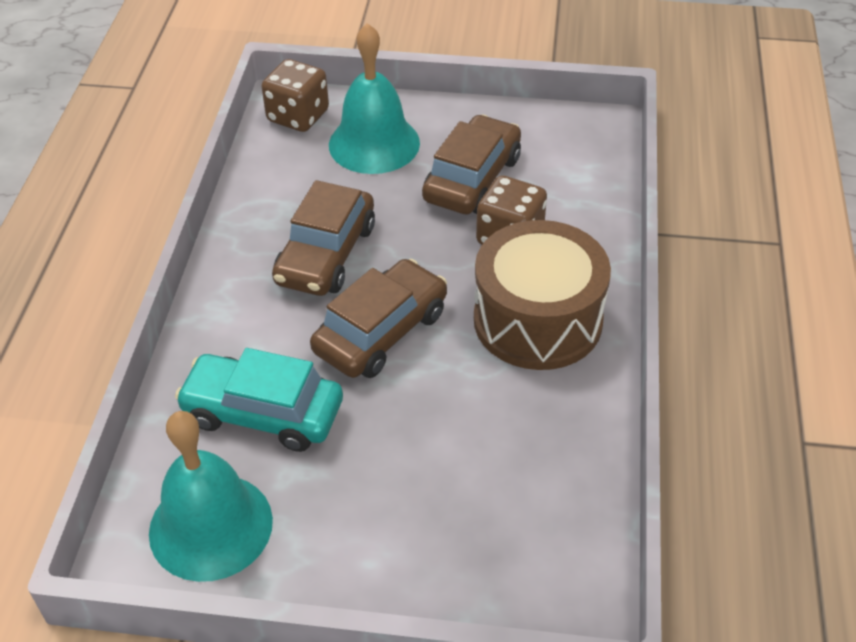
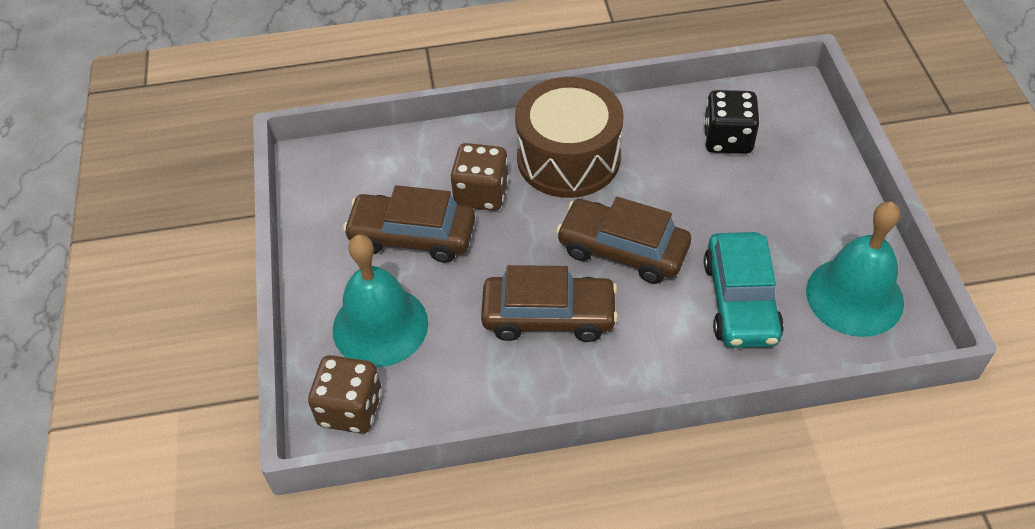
camera: 105 degrees left, 5 degrees up
(515, 488) = (727, 139): none -> black dice

